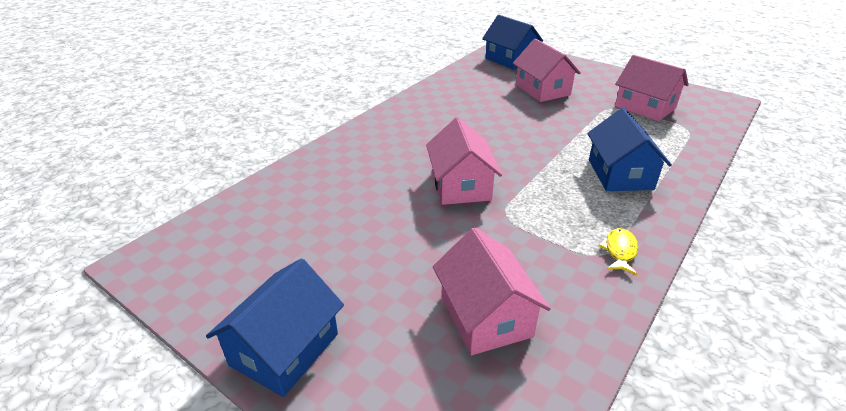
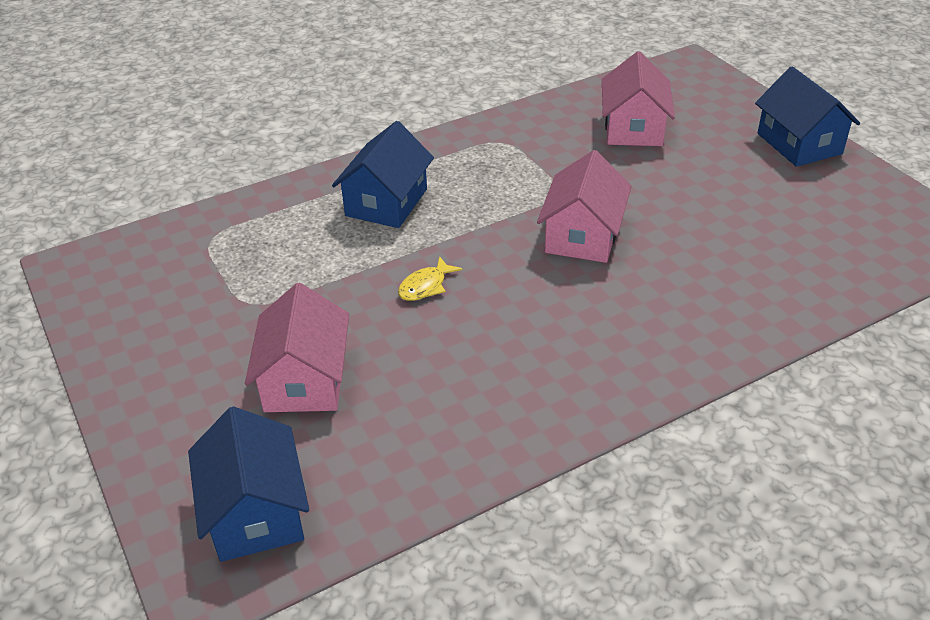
camera: 155 degrees left, 5 degrees up
(284, 349) = (799, 143): blue house -> blue house turned 75 degrees counterclockwise
(619, 251) = (481, 140): yellow fish -> yellow fish (425, 286)
(645, 107) = (203, 289): pink house -> none

